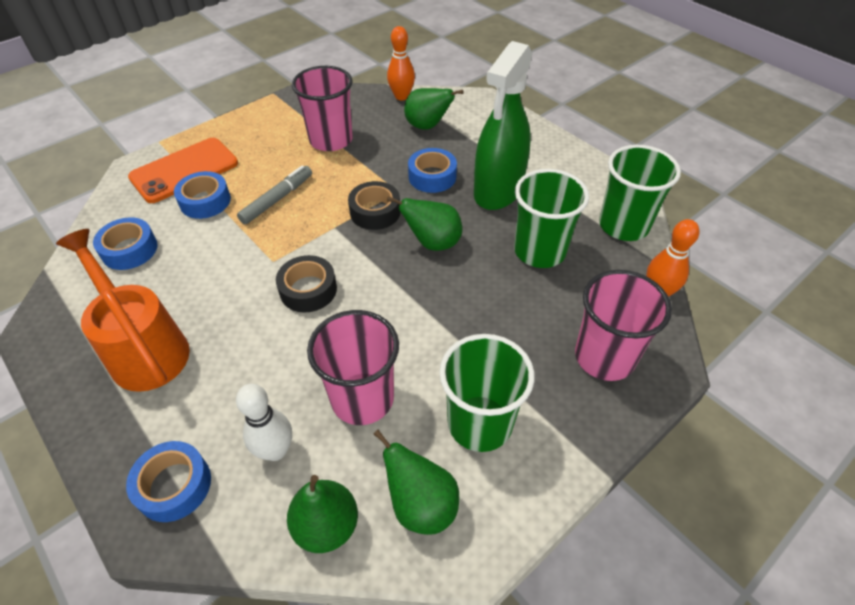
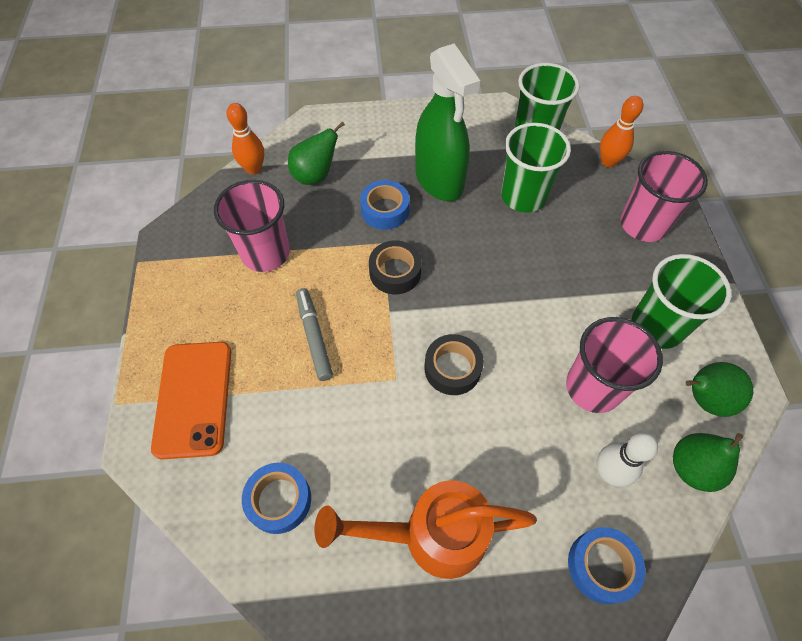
camera: 55 degrees left, 10 degrees up
(205, 201) = (262, 399): blue tape -> none
(433, 243) = (464, 254): green pear -> none

